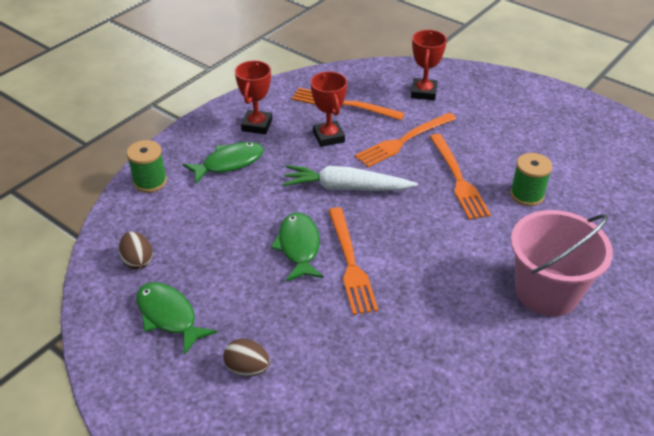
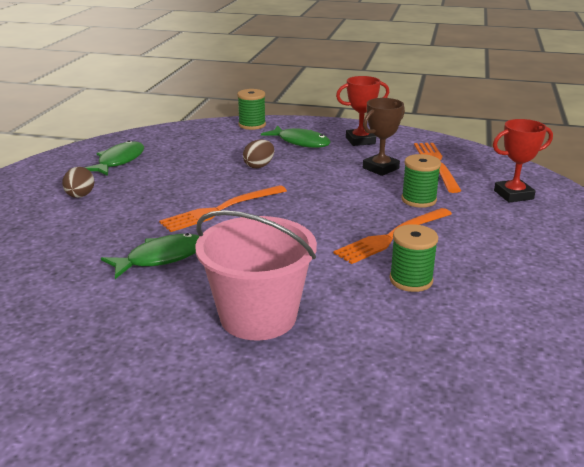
camera: 65 degrees right, 15 degrees down
(137, 261) = (167, 140): brown egg -> brown egg (259, 166)
(299, 247) = (225, 186): green fish -> green fish (161, 258)
(328, 137) = (380, 168): red trophy -> brown trophy
(346, 188) = (318, 189): white carrot -> none
(403, 141) = (418, 200): orange fork -> green spool

